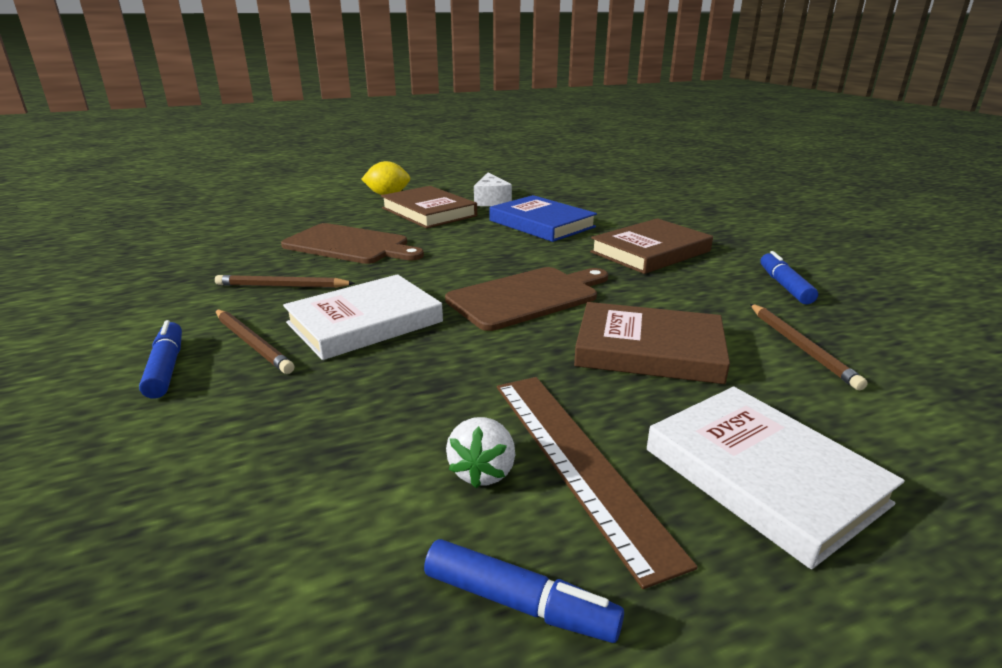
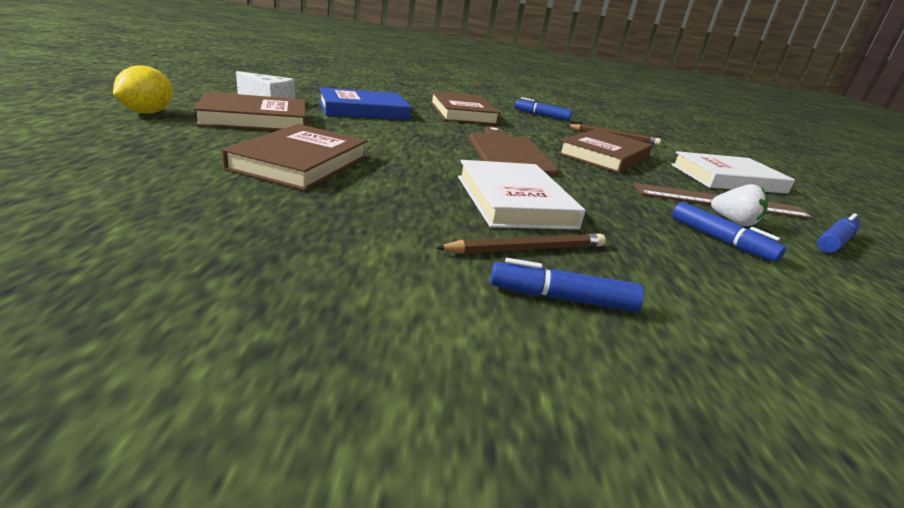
camera: 70 degrees left, 0 degrees up
(282, 286) = (385, 211): brown pencil -> none
(350, 245) = (300, 163): brown cutting board -> brown book
(383, 455) = (720, 240): none -> blue marker

